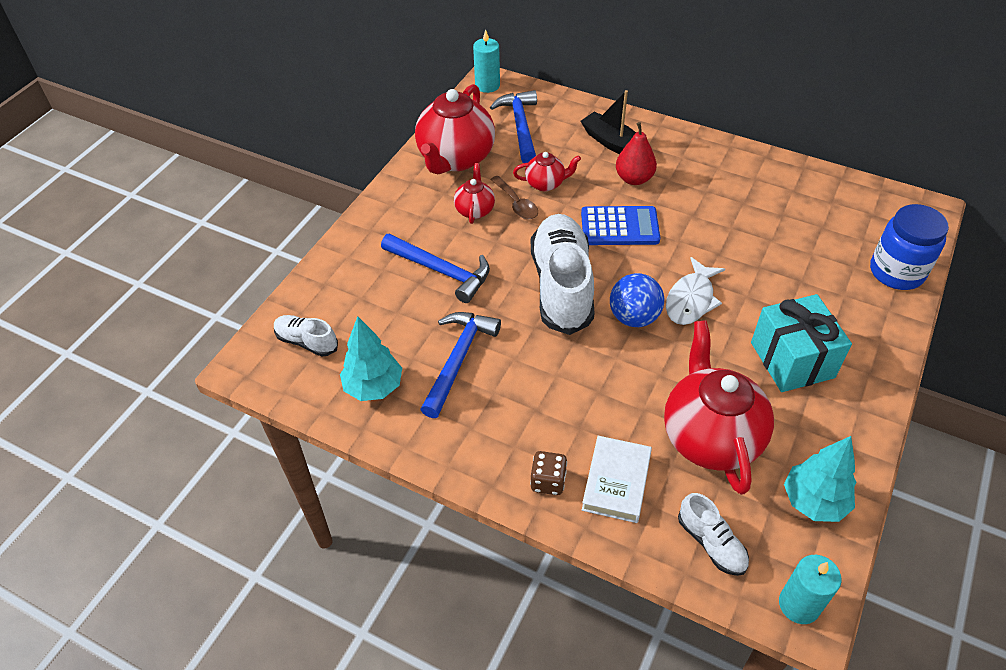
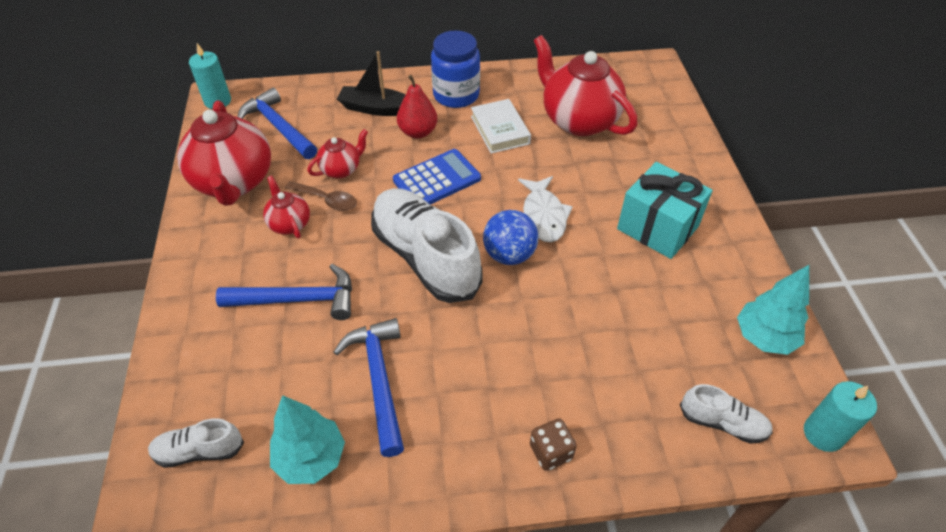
camera: 35 degrees left, 0 degrees up
(616, 482) = (608, 415): white book -> white book (500, 130)
(710, 436) = (649, 327): red teapot -> red teapot (578, 120)
(896, 272) = (673, 121): blue jar -> blue jar (456, 95)

